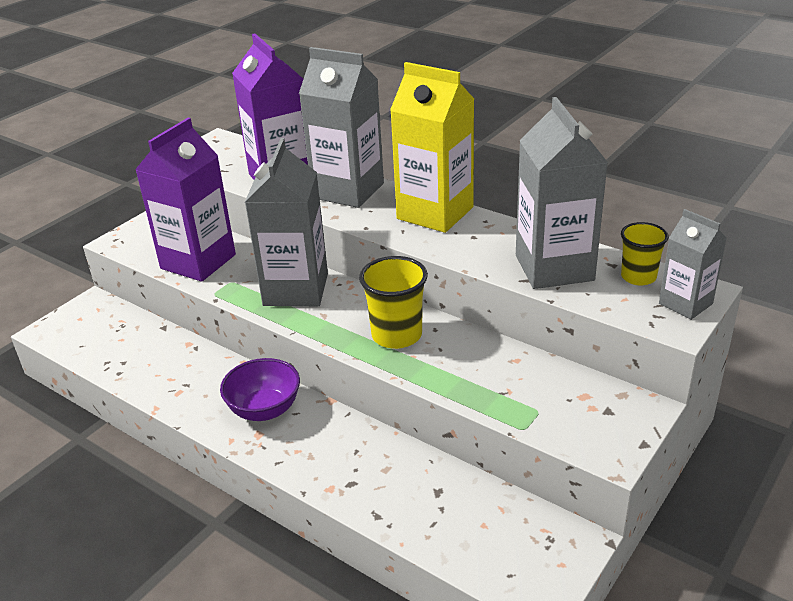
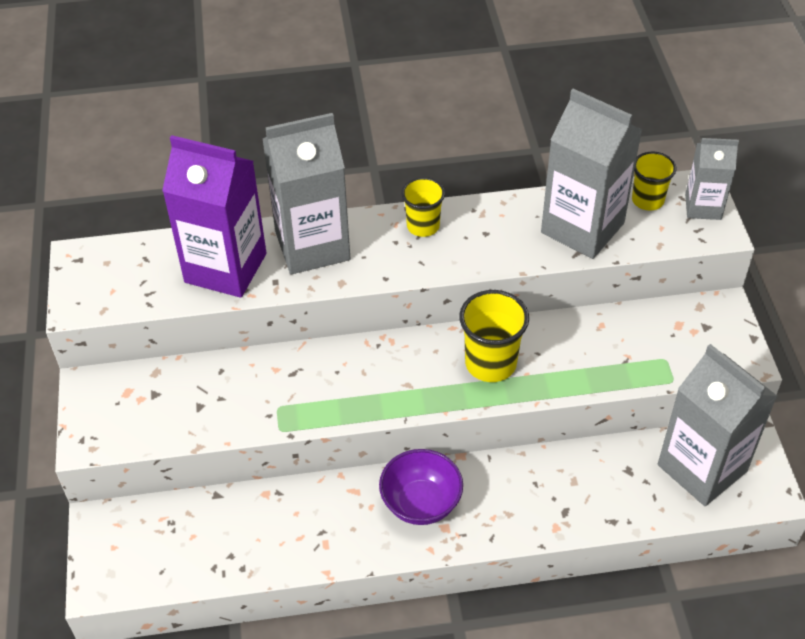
camera: 45 degrees left, 15 degrees up
(198, 261) = (213, 407): purple carton -> none
(296, 289) = (349, 376): grey carton -> grey carton (702, 468)
(435, 213) = (423, 226): yellow carton -> yellow cup

